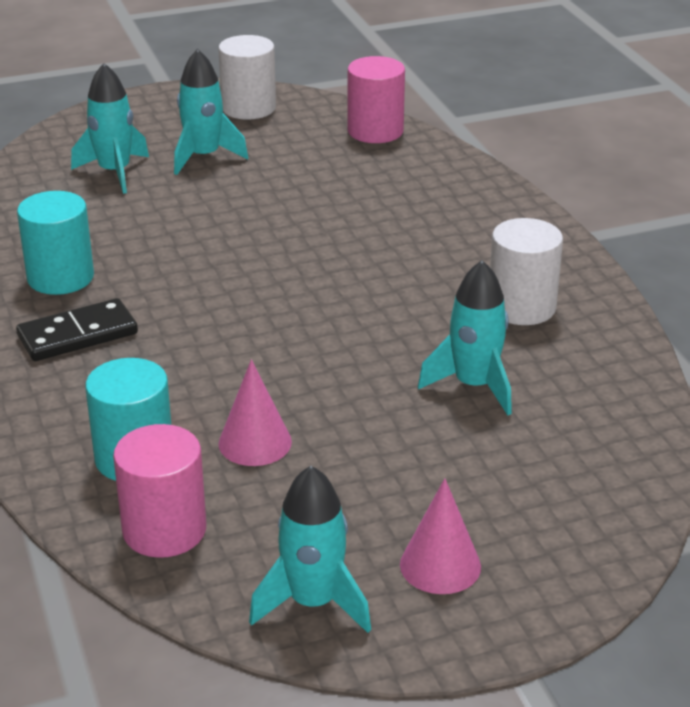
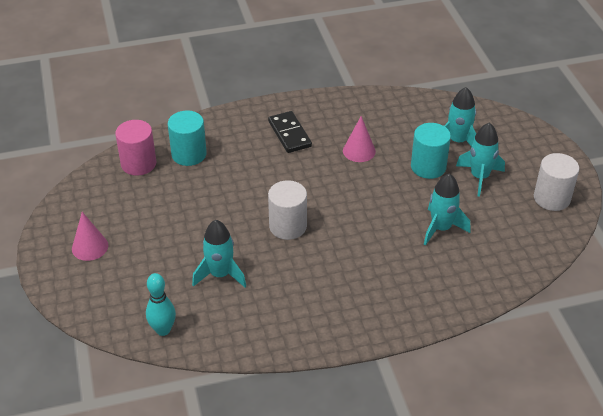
camera: 95 degrees right, 10 degrees up
(60, 277) = (343, 126): turquoise cylinder -> turquoise cylinder (428, 167)
(255, 442) = (191, 192): pink cone -> pink cone (359, 151)
(313, 602) = (81, 206): turquoise rocket -> turquoise rocket (441, 228)
(375, 131) = (523, 259): pink cylinder -> none
(521, 307) = (294, 305): white cylinder -> white cylinder (288, 226)
(624, 437) = (163, 330): none -> turquoise bowling pin

